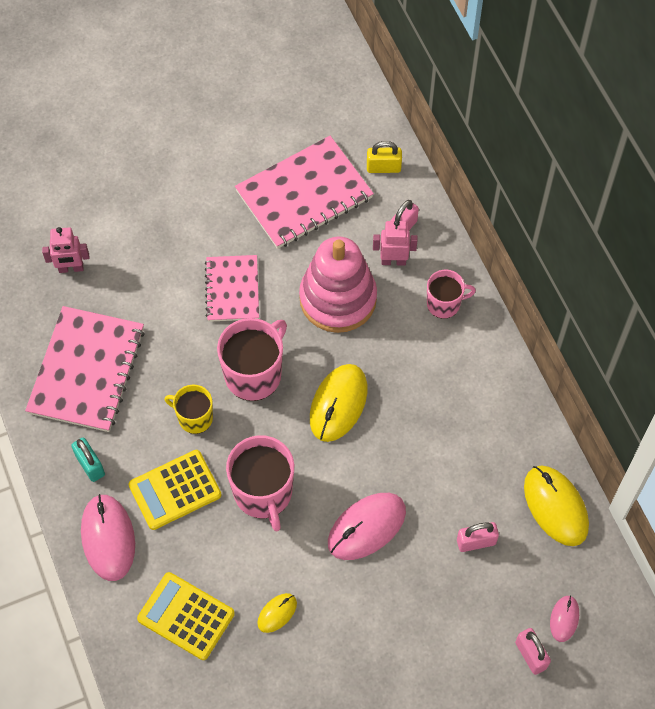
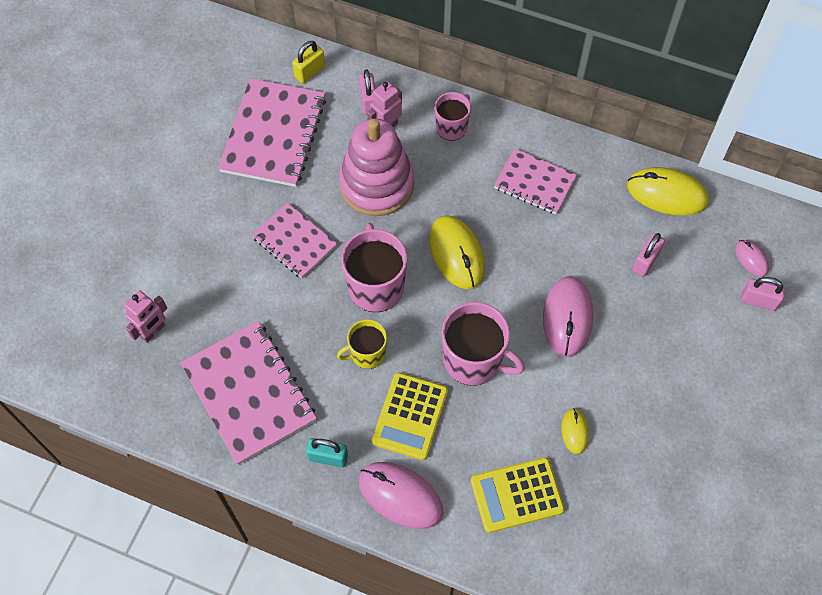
camera: 45 degrees left, 0 degrees up
(459, 403) = (534, 183): none -> pink notebook

